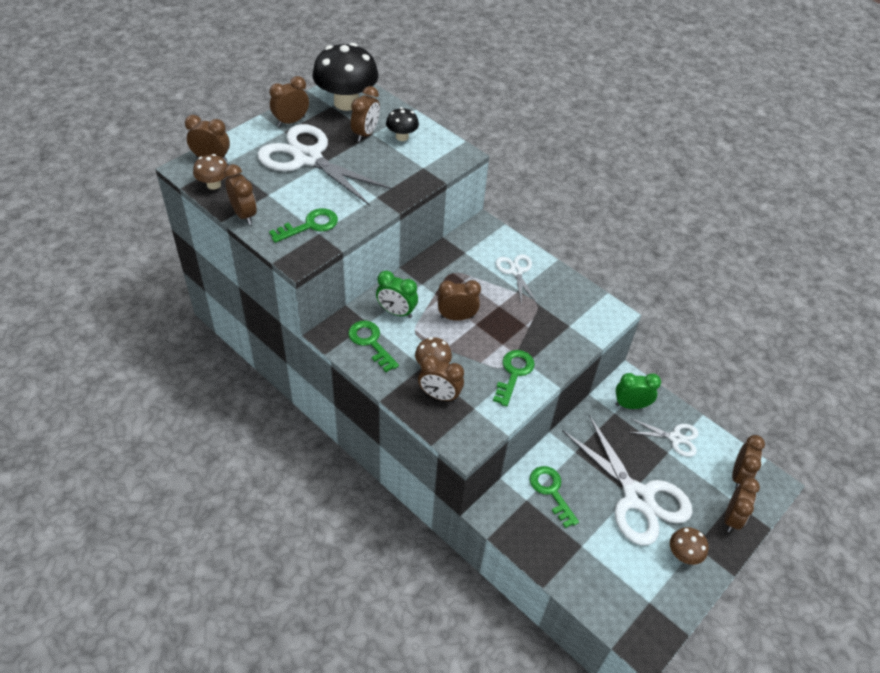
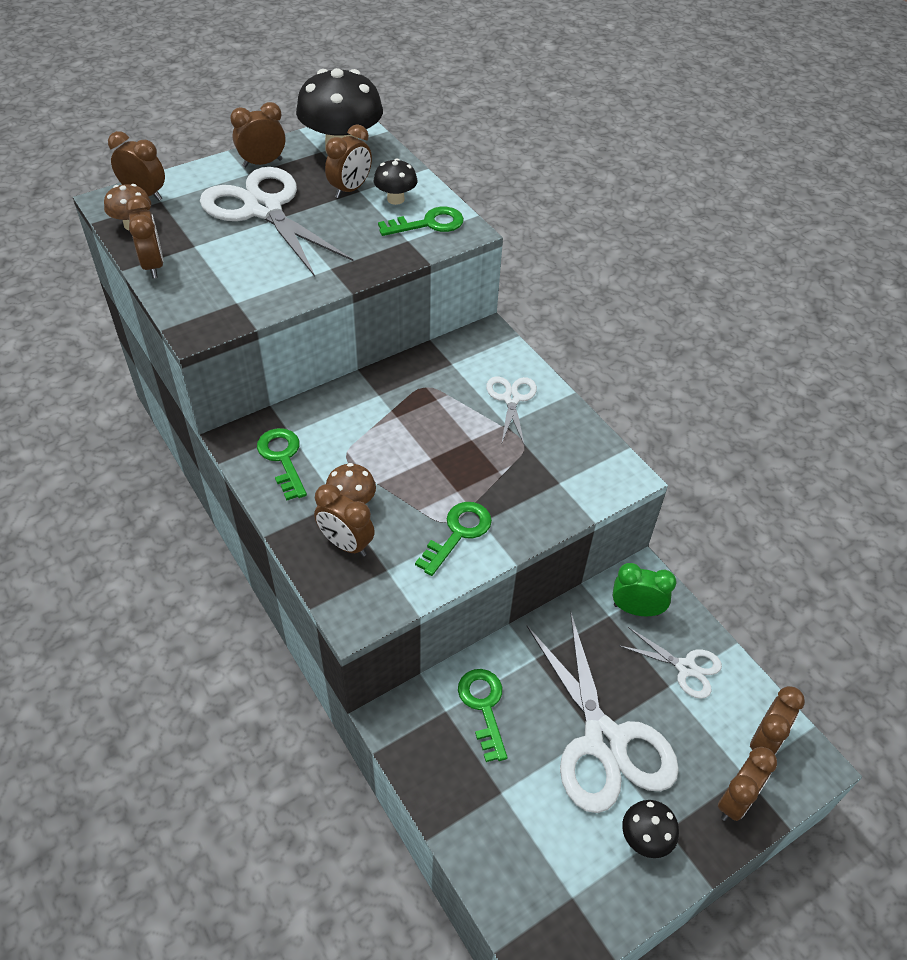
camera: 15 degrees right, 0 degrees up
(310, 225) = (229, 291): green key -> green key (428, 224)
(396, 312) = (332, 425): green clock -> none
(457, 317) = (409, 445): brown clock -> none
(683, 554) = (645, 838): brown mushroom -> black mushroom

